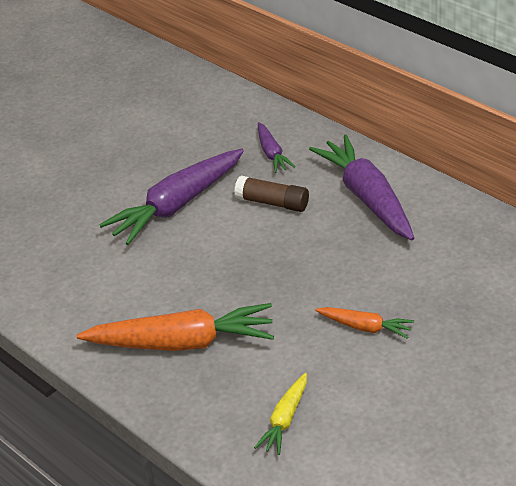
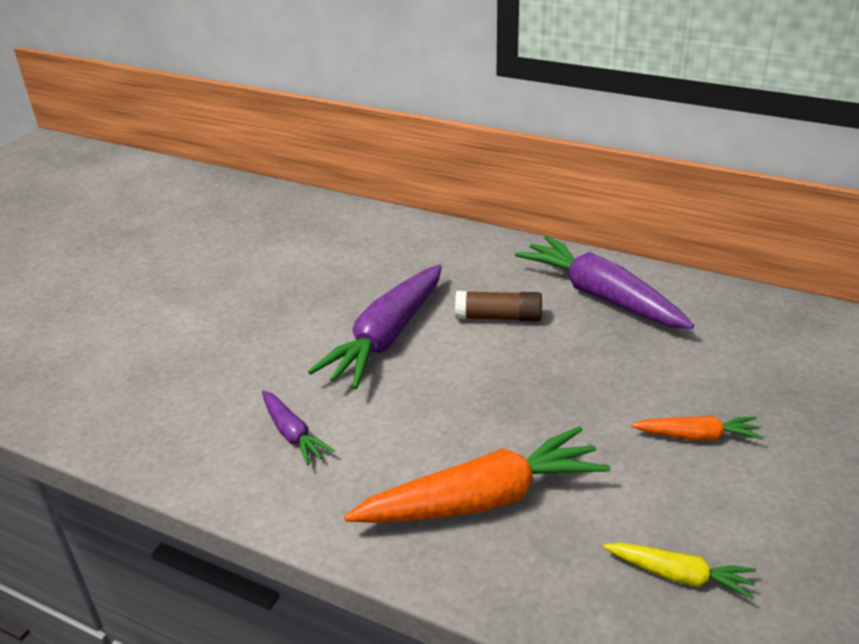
camera: 20 degrees left, 5 degrees down
(272, 153) = (467, 268): purple carrot -> purple carrot (292, 434)
(285, 419) = (679, 575): yellow carrot -> yellow carrot turned 75 degrees counterclockwise

